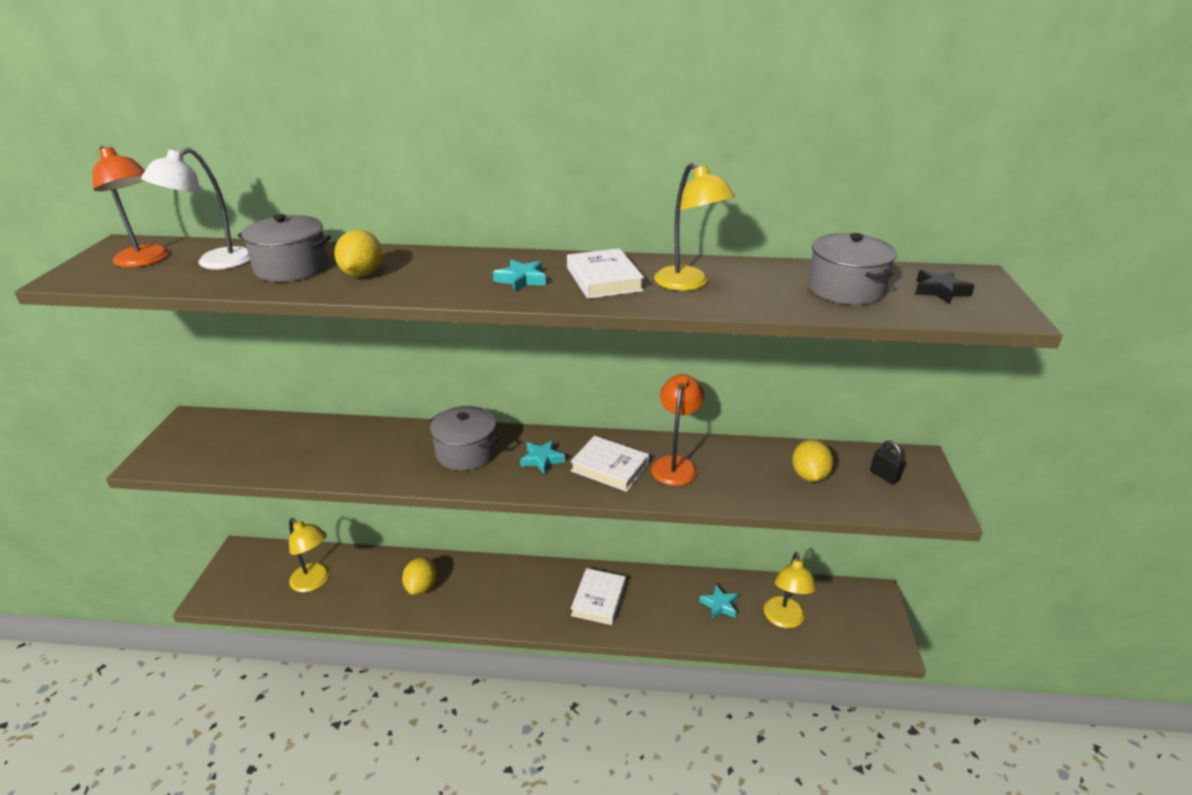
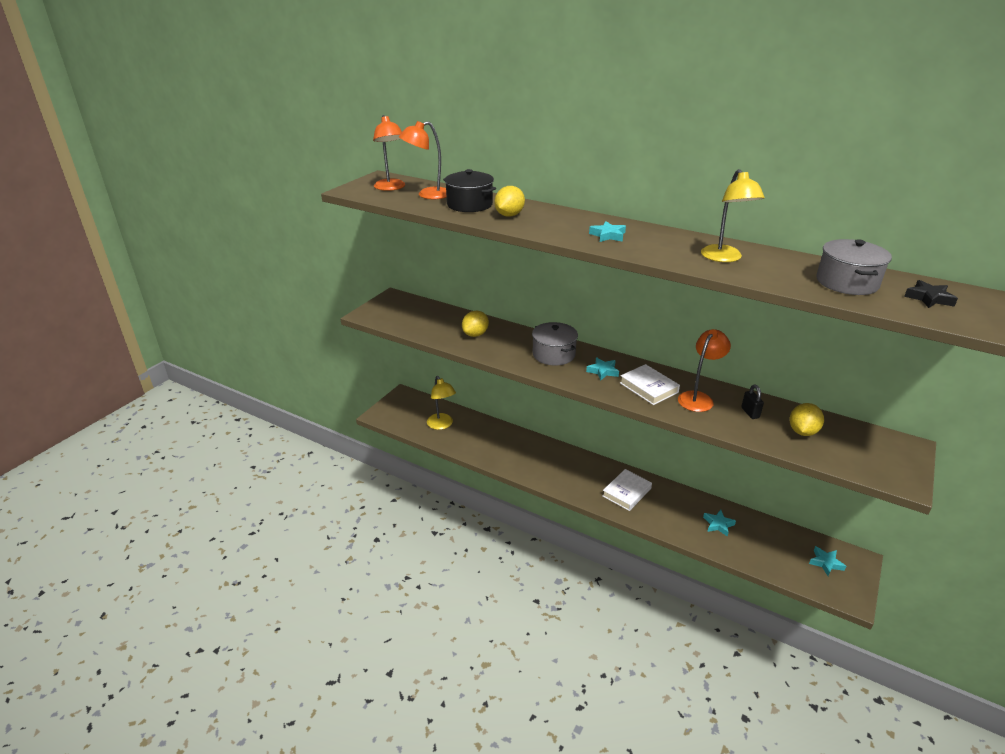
camera: 25 degrees right, 0 degrees up
(215, 263) = (427, 195): white lamp -> orange lamp
(292, 267) = (469, 205): grey pot -> black pot
(421, 586) = (507, 447): yellow lemon -> yellow lemon (475, 334)
(604, 279) = (665, 245): white book -> none
(784, 619) = (767, 550): yellow lamp -> none
(848, 612) = (826, 563): none -> turquoise star
(884, 476) = (868, 448): black padlock -> black padlock (750, 413)

